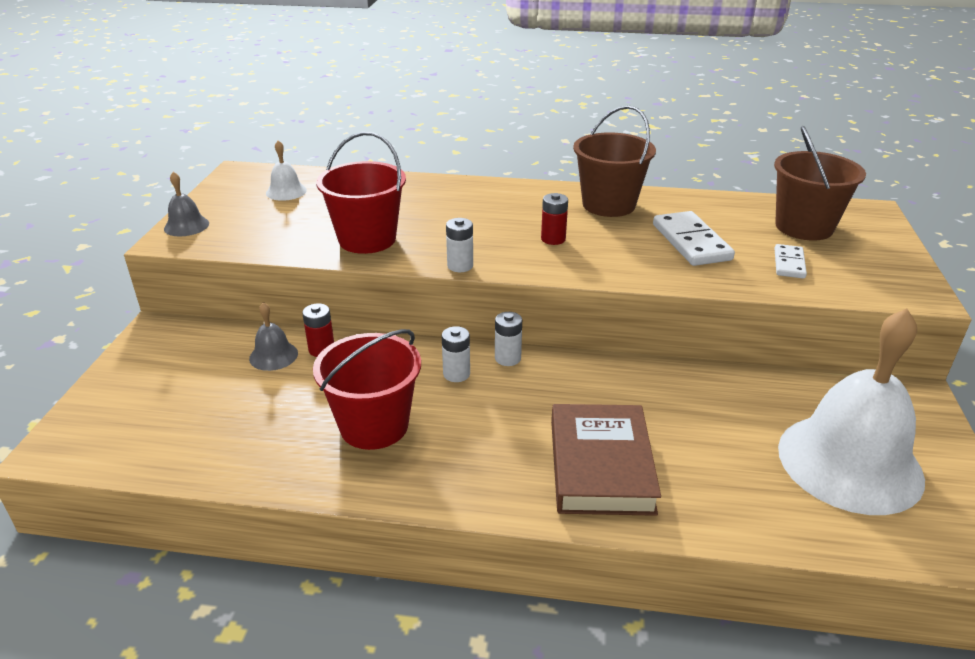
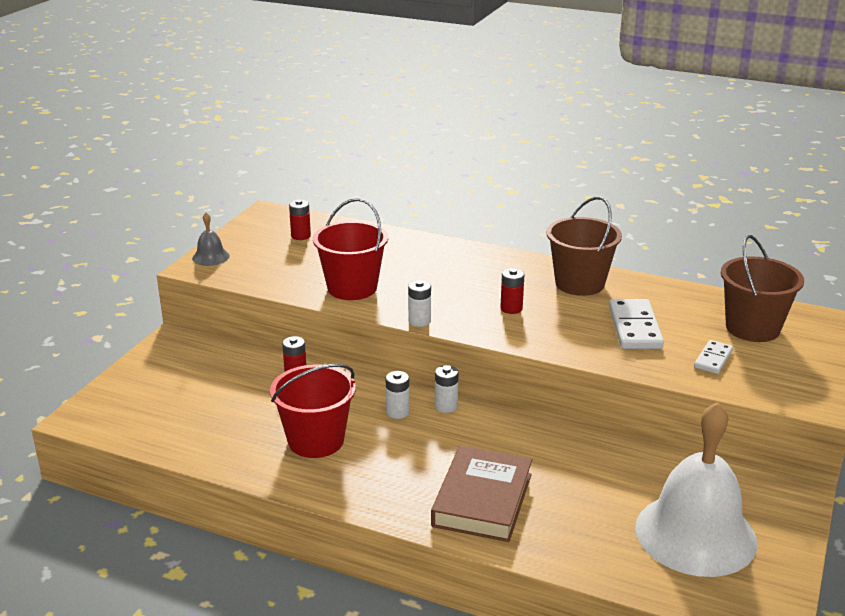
camera: 15 degrees right, 5 degrees down
(273, 356) = (256, 375): grey bell -> none
(286, 191) = (301, 236): white bell -> red battery

